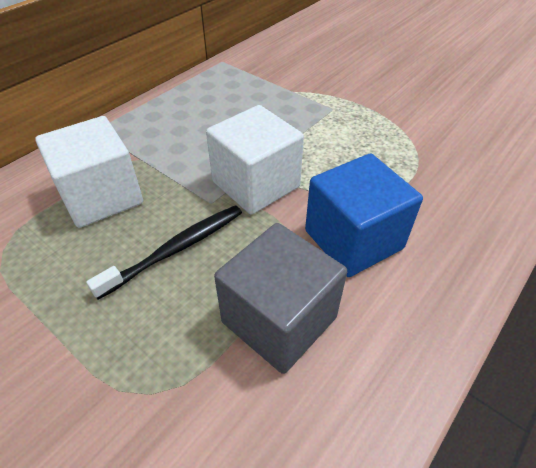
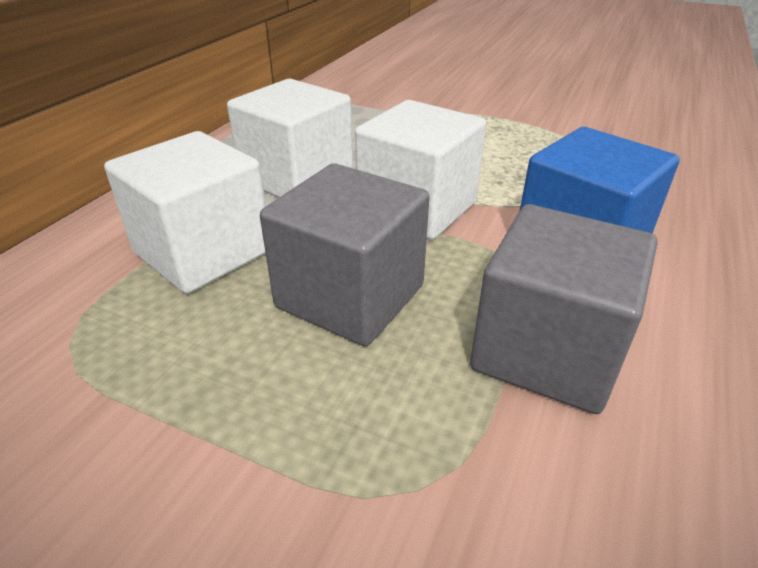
camera: 15 degrees left, 10 degrees down
(176, 250) = (350, 296): black toothbrush -> grey cube
(187, 143) = (297, 178): none -> white cube

